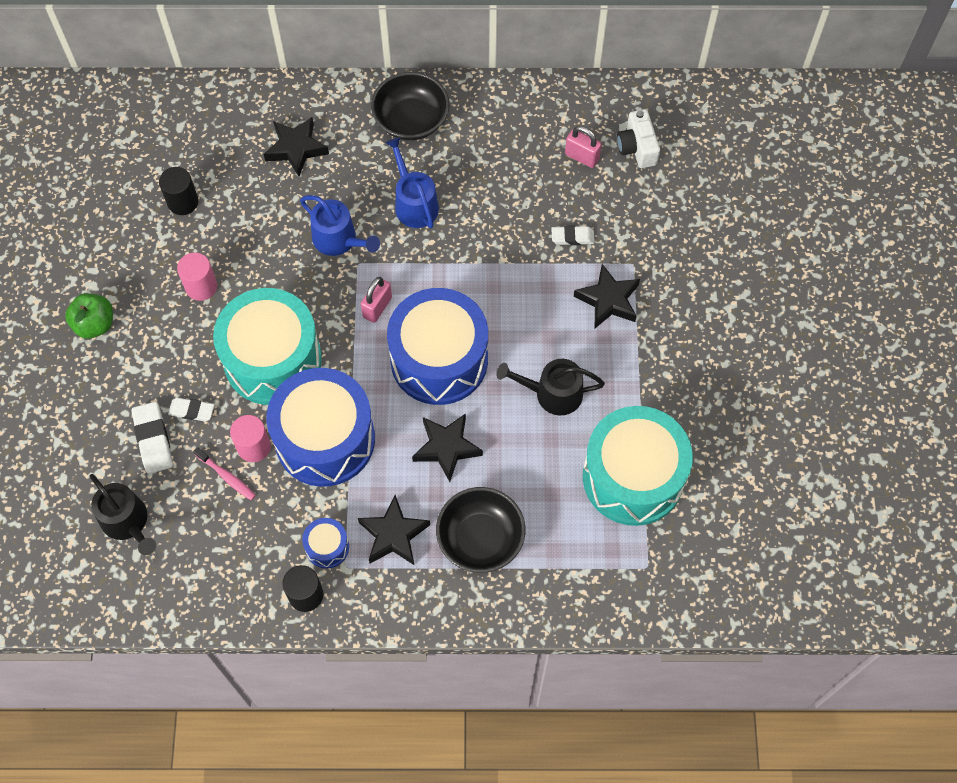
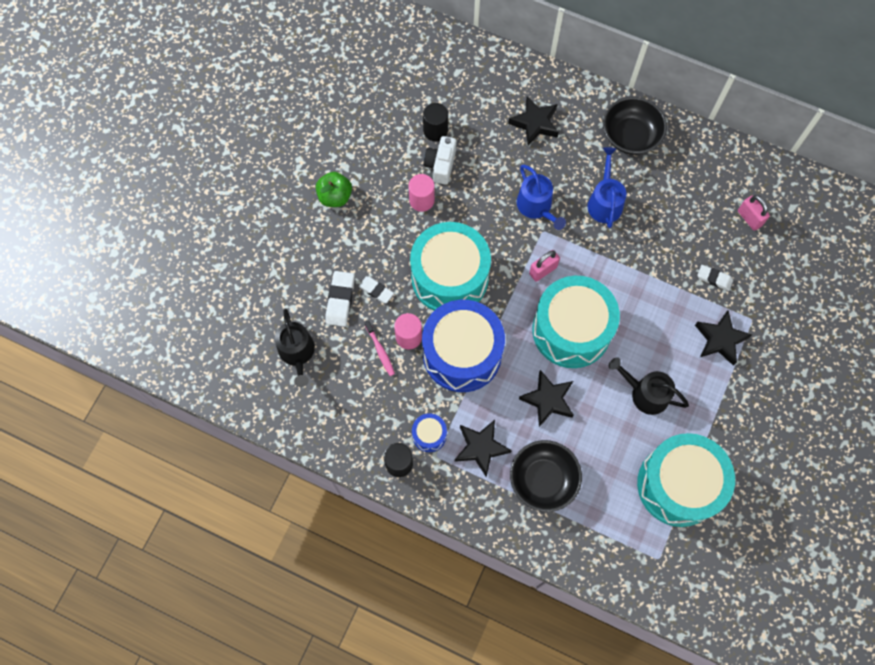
camera: 25 degrees right, 5 degrees up
(439, 360) = (571, 330): blue drum -> turquoise drum
(637, 147) = (796, 228): white camera -> white camera (440, 165)

